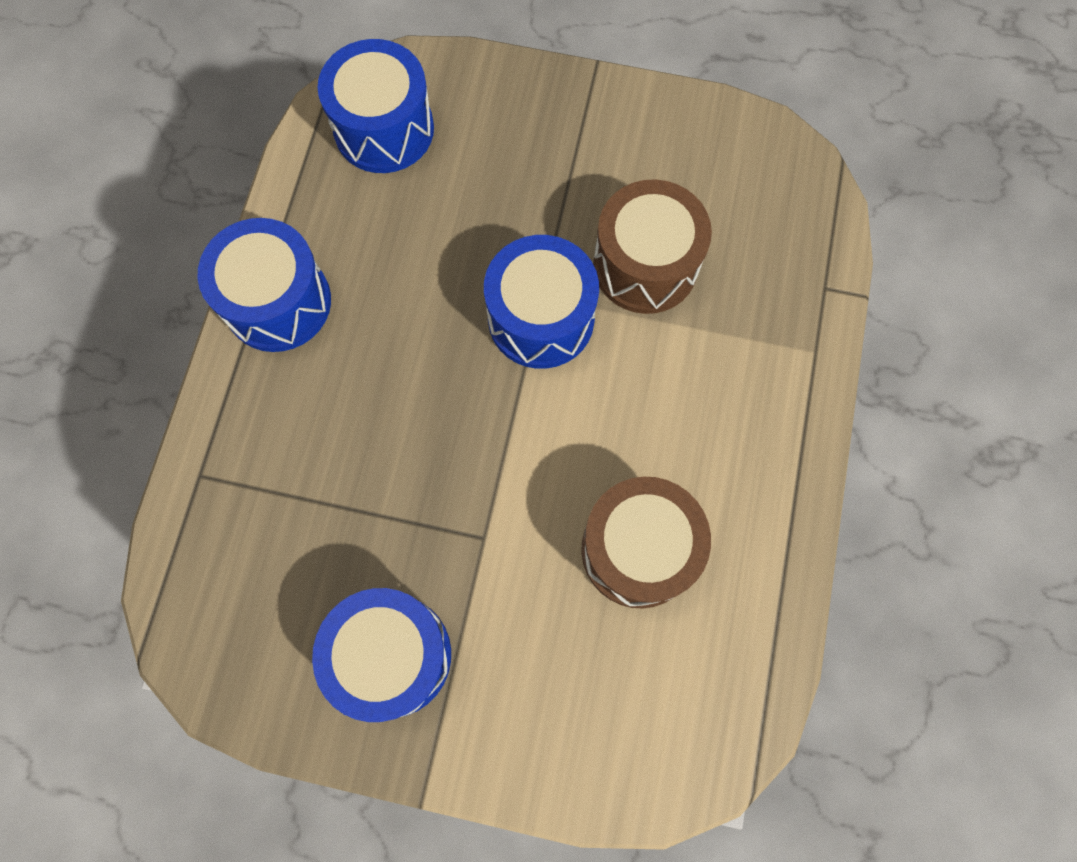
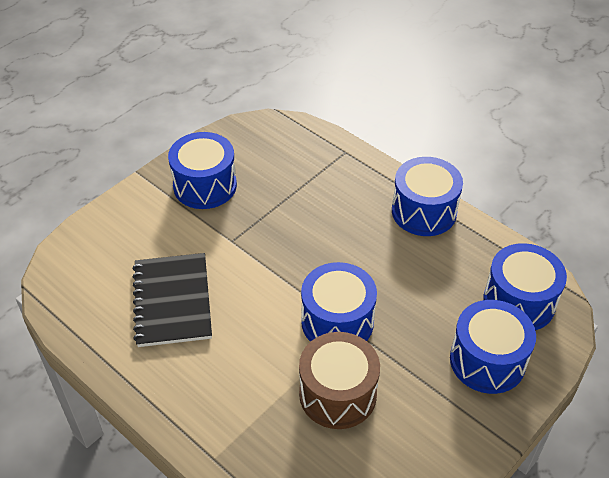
camera: 120 degrees right, 25 degrees down
(496, 130) = (487, 360): none -> blue drum
(638, 550) = (172, 301): brown drum -> black notebook

